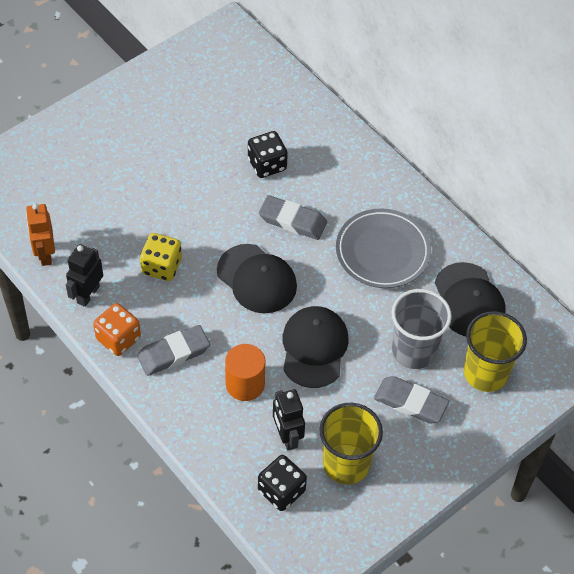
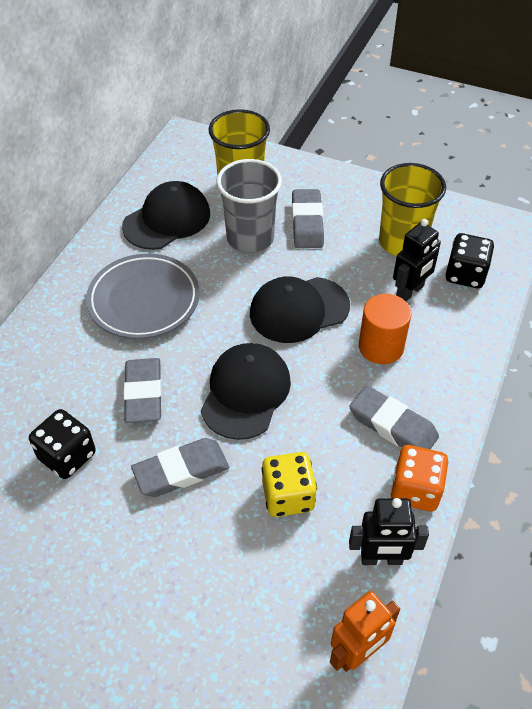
camera: 115 degrees left, 5 degrees down
(217, 218) = (181, 471): none -> grey eraser

